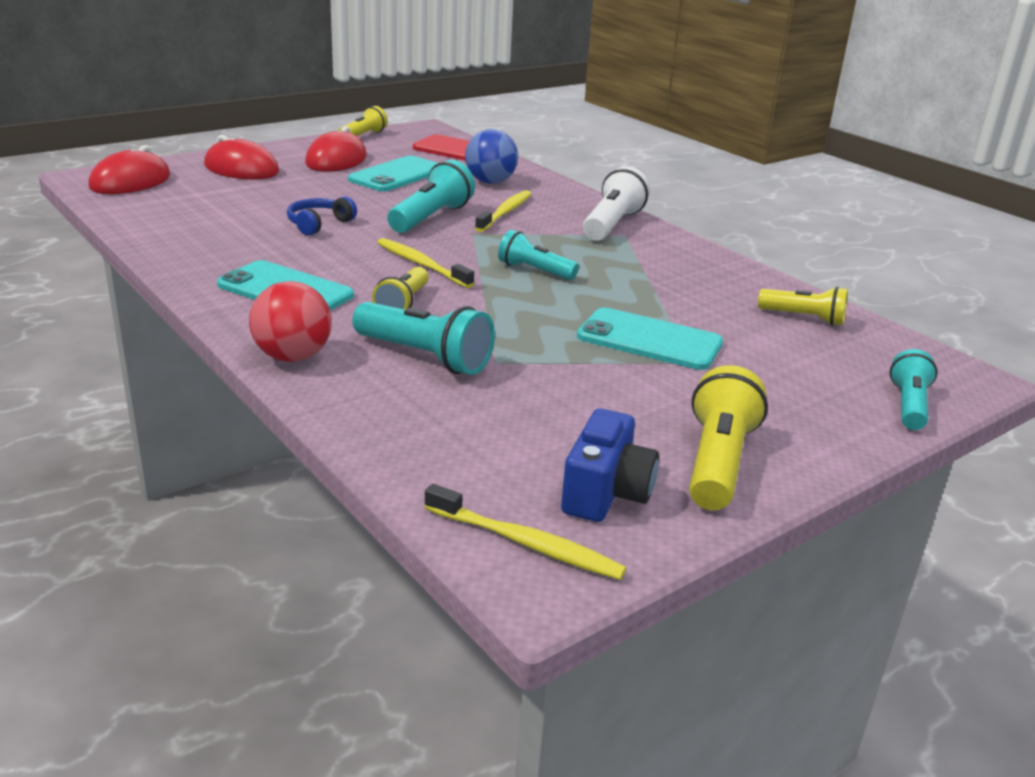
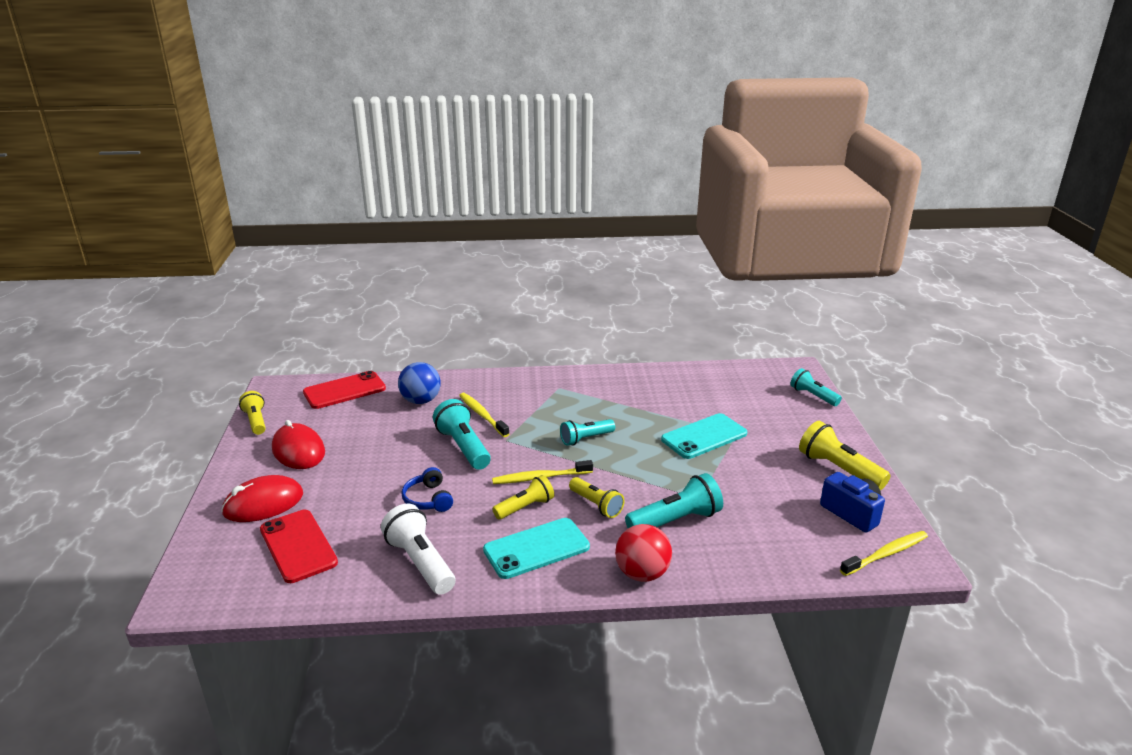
camera: 55 degrees left, 0 degrees up
(130, 182) = (225, 574): red mouse -> none
(192, 195) = (298, 546): none -> red phone
(397, 175) = (364, 434): turquoise phone -> none
(612, 225) = (539, 385): white flashlight -> white flashlight (420, 562)
(804, 318) = (709, 381): yellow flashlight -> yellow flashlight (525, 507)

